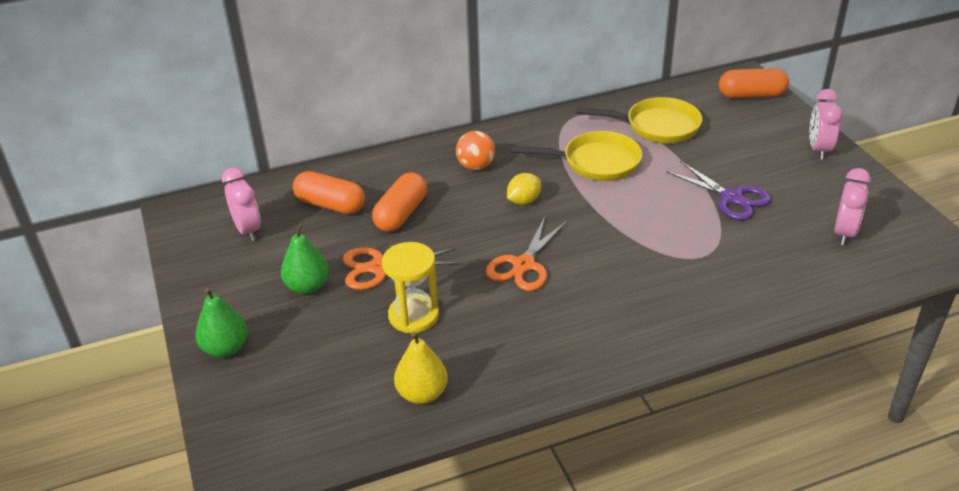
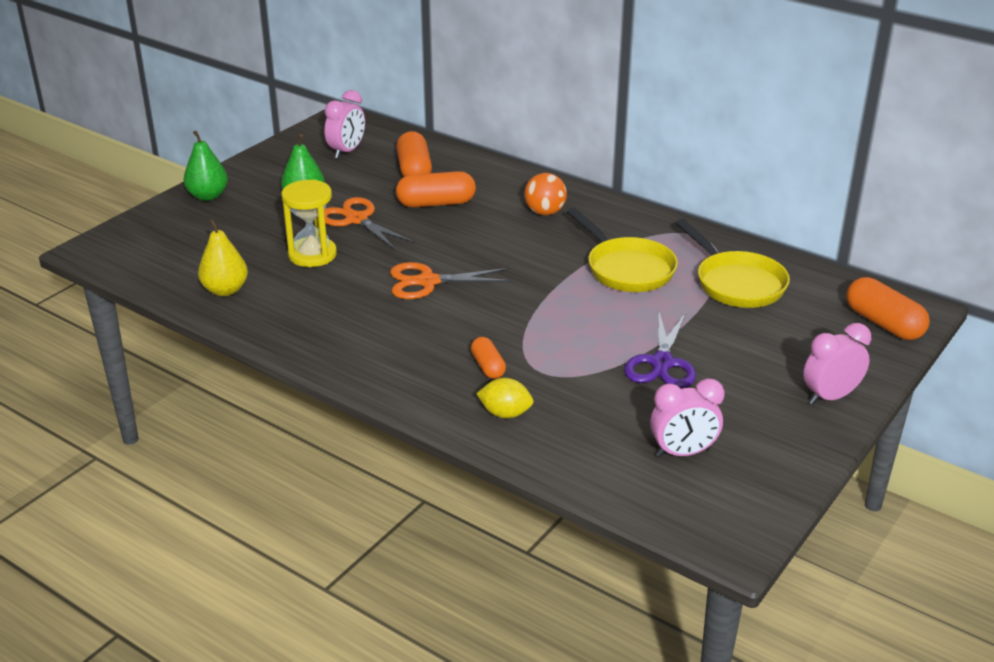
camera: 55 degrees right, 5 degrees down
(523, 201) = (520, 252): yellow lemon -> yellow lemon (505, 413)
(675, 280) = (488, 367): none -> orange capsule

